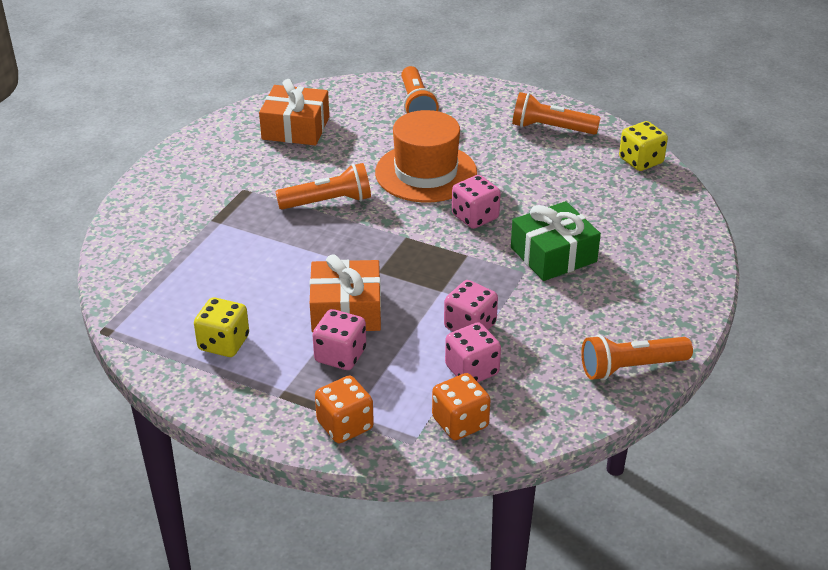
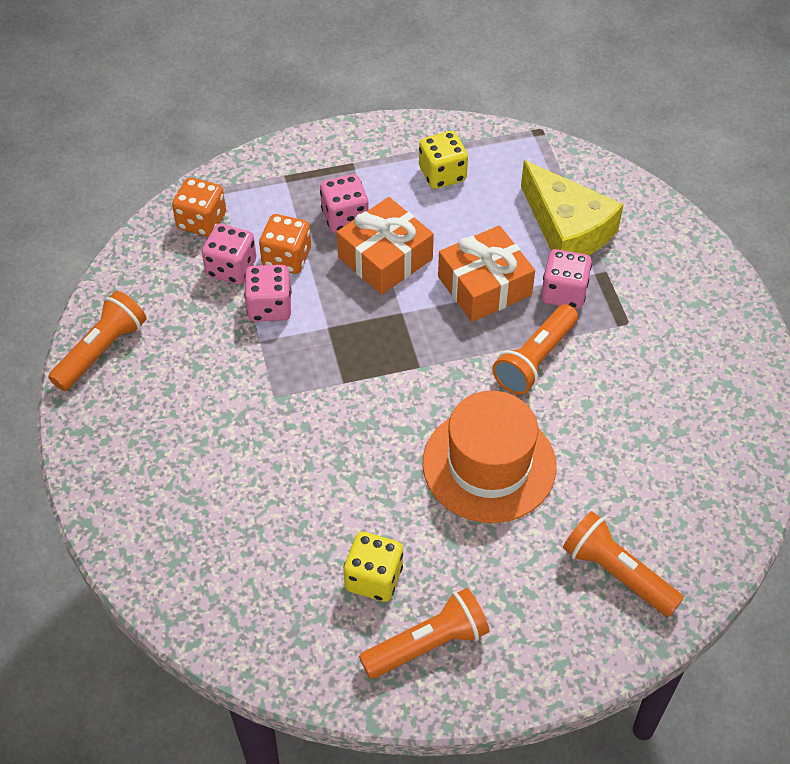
camera: 140 degrees right, 15 degrees up
(195, 256) = (567, 229): none -> yellow cheese
(295, 128) = (690, 437): orange gift -> orange gift (484, 286)
(345, 425) = (282, 170): orange dice -> orange dice (287, 258)
(475, 217) = (380, 435): pink dice -> pink dice (563, 293)
(553, 254) = (263, 436): green gift -> none
(641, 161) = (277, 656): yellow dice -> yellow dice (373, 578)

